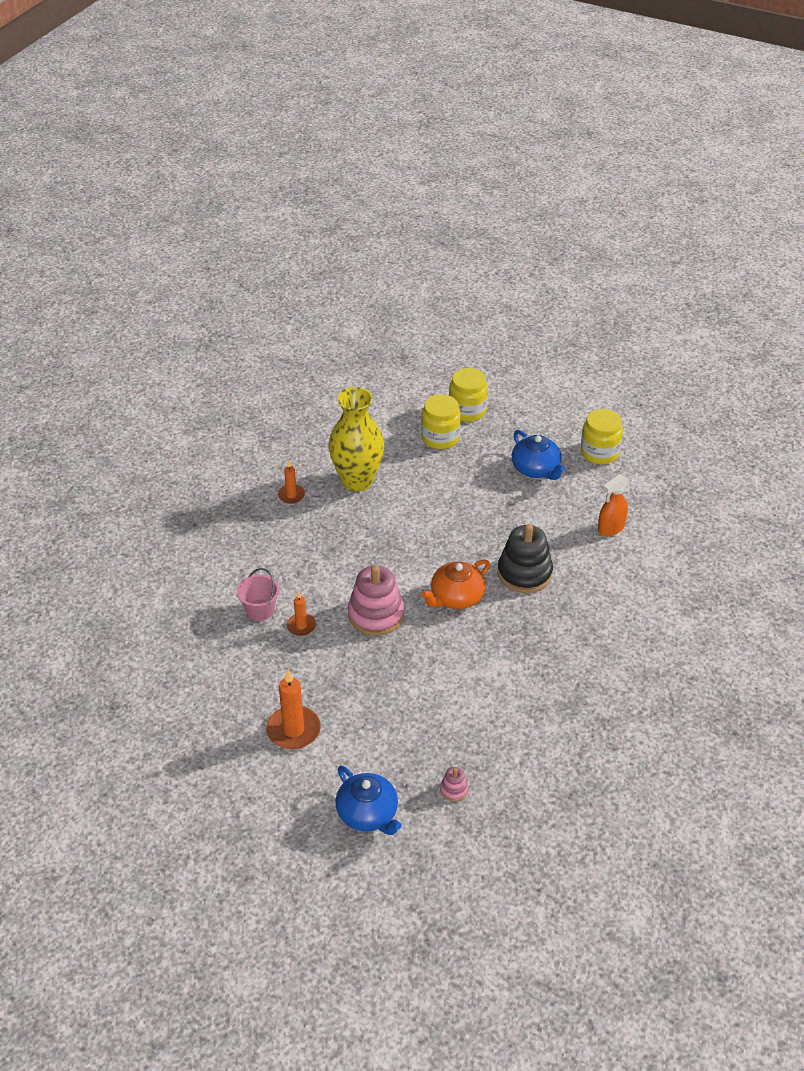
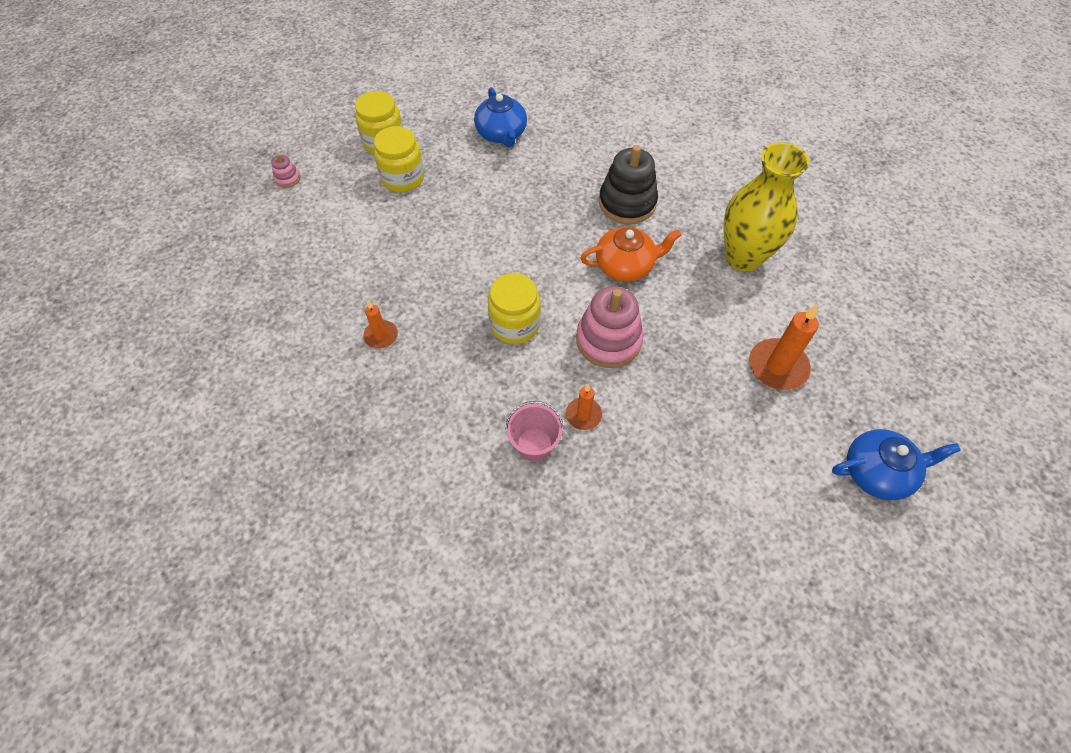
camera: 60 degrees left, 15 degrees up
(293, 730) = (731, 491): orange candle -> orange candle (777, 366)
(357, 481) = (407, 269): yellow vase -> yellow vase (743, 257)
(454, 789) = (872, 382): pink stacking toy -> pink stacking toy (287, 179)
(456, 597) = (625, 265): orange teapot -> orange teapot turned 90 degrees counterclockwise
(536, 469) = (501, 134): blue teapot -> blue teapot turned 75 degrees clockwise
(599, 452) = (515, 86): yellow jar -> yellow jar (515, 325)
(610, 528) = (611, 123): orange spray bottle -> none

